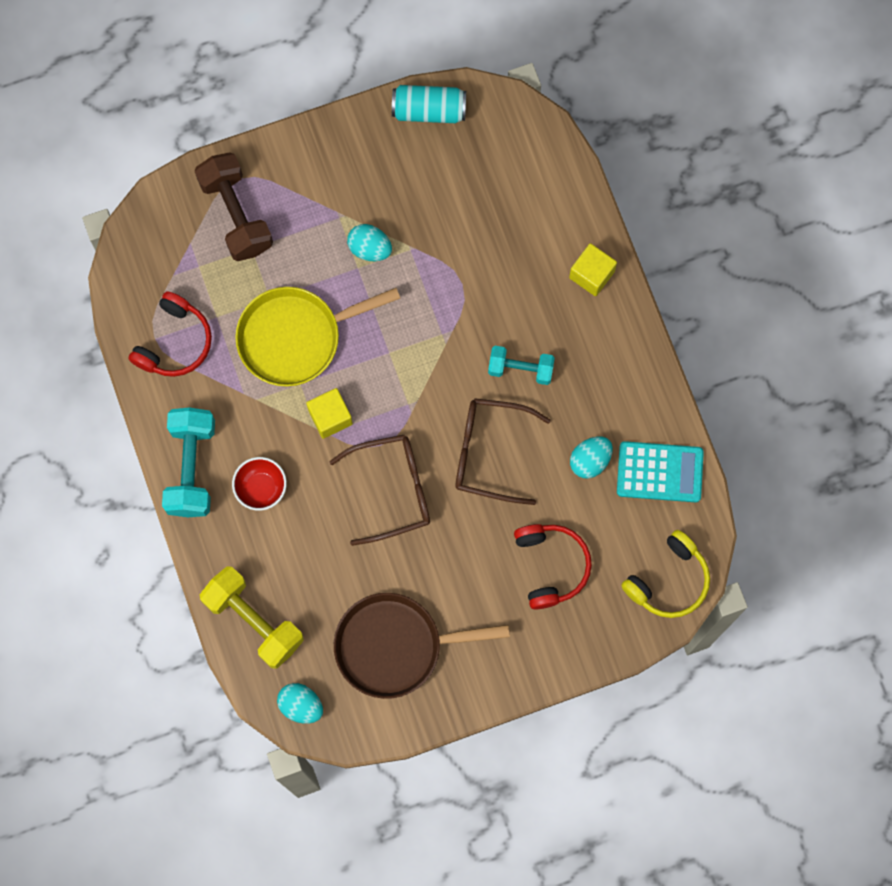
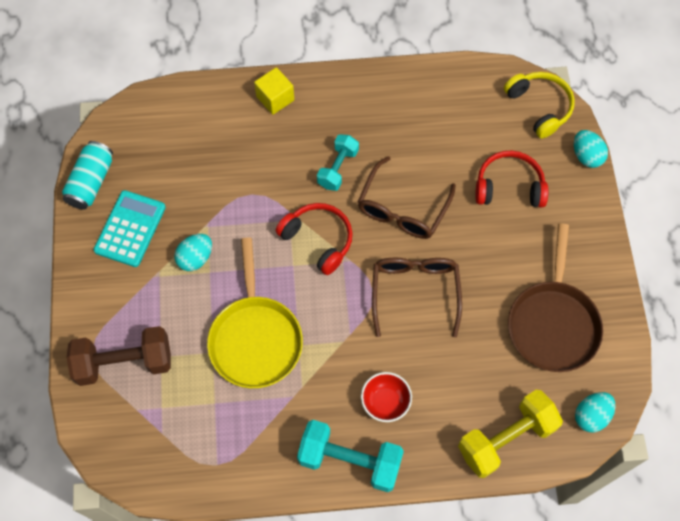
camera: 75 degrees left, 10 degrees down
(174, 342) = (226, 447): red headphones -> red headphones (318, 240)
(330, 417) = (336, 327): yellow cube -> none
(590, 460) = (428, 137): turquoise egg -> turquoise egg (586, 156)
(659, 472) = (450, 91): turquoise calculator -> turquoise calculator (130, 229)

